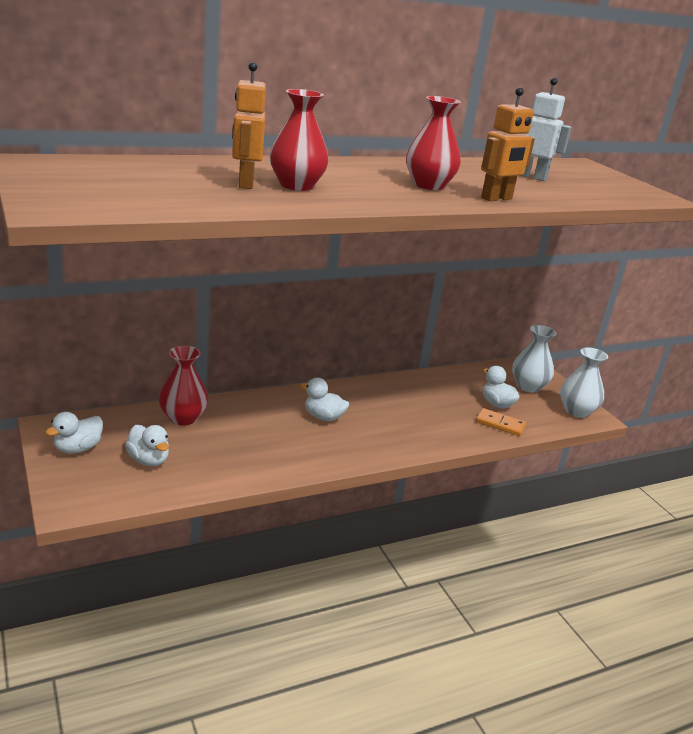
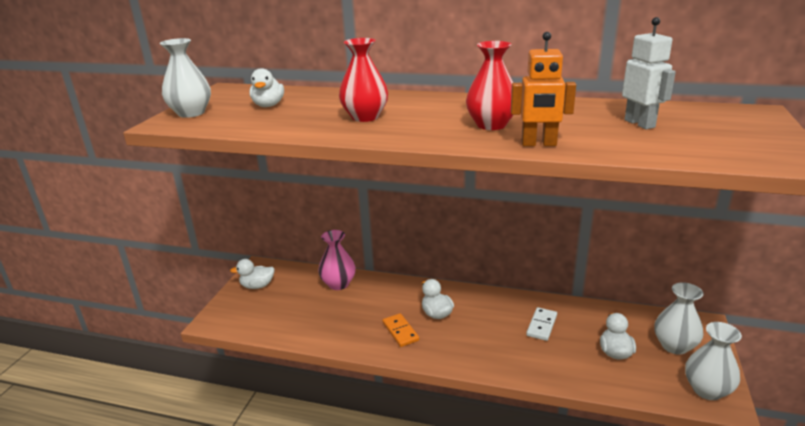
camera: 45 degrees right, 0 degrees up
(59, 194) = (191, 113): none -> white vase
(148, 460) = (285, 307): white duck -> white duck (268, 105)
(183, 418) = (338, 284): red vase -> pink vase
(245, 183) = (328, 113): orange robot -> none
(423, 400) = (541, 325): none -> white domino
(500, 424) = (595, 373): orange domino -> orange domino (400, 331)

